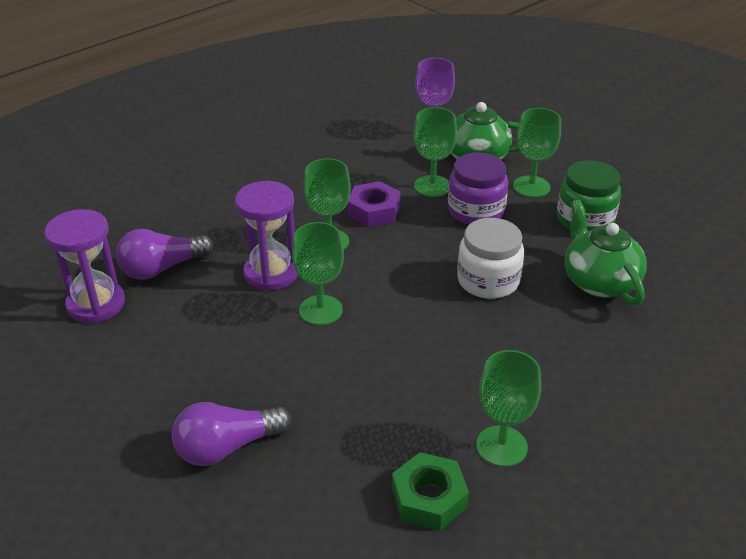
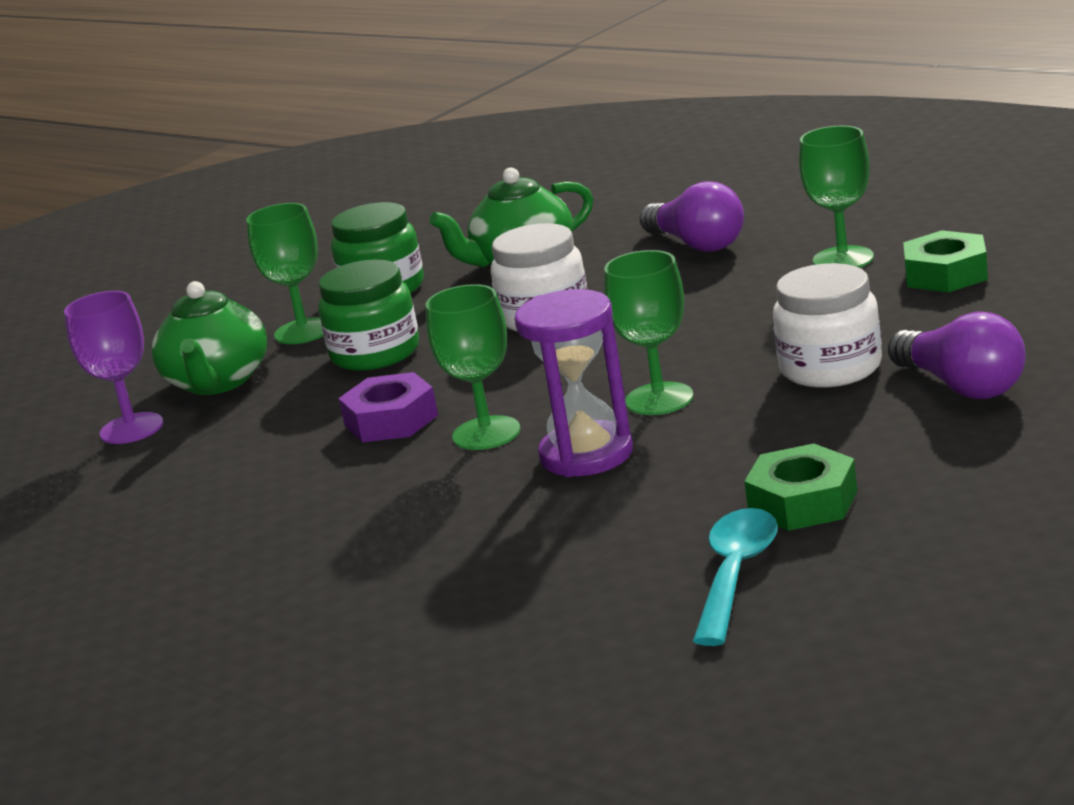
camera: 95 degrees left, 15 degrees down
(96, 304) = (736, 574): purple hourglass -> turquoise spoon
(144, 342) = (803, 502): none -> green nut
(162, 268) = (610, 547): purple light bulb -> purple light bulb (697, 244)
(306, 392) = (830, 368): none -> white jar
(432, 186) = (310, 394): green goblet -> none
(476, 211) = (375, 353): purple jar -> green jar

